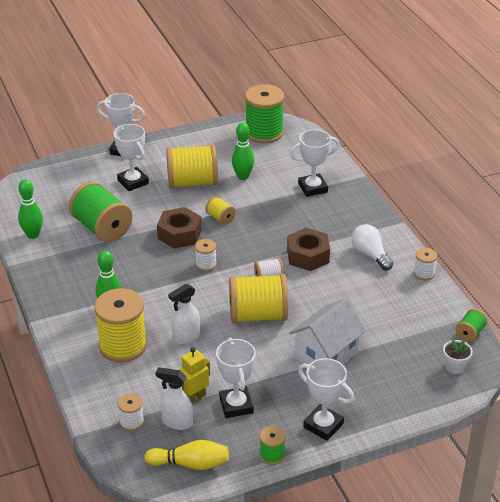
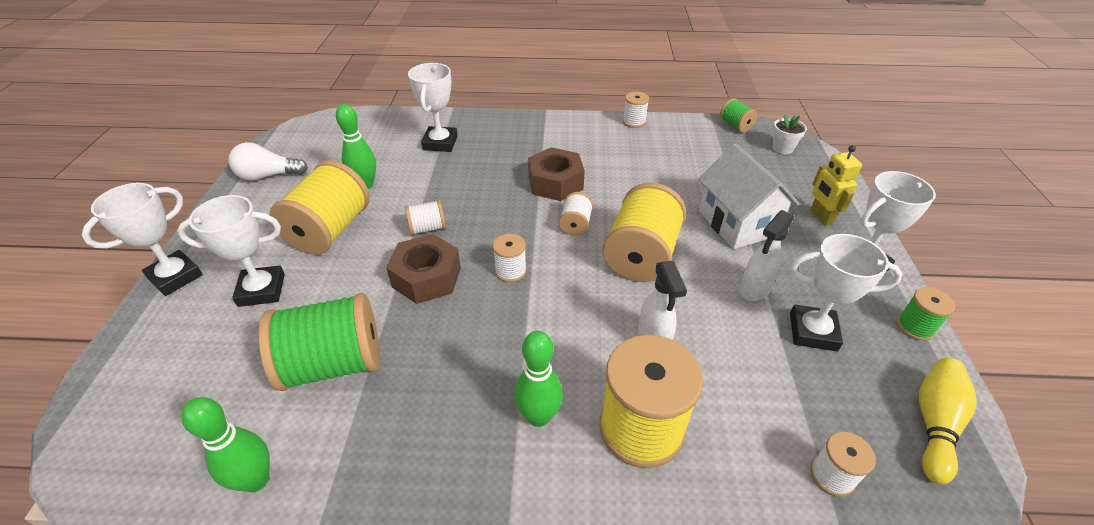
camera: 65 degrees left, 5 degrees up
(177, 422) = (840, 412): white spray bottle -> white spray bottle (754, 289)
(194, 398) = (788, 373): yellow robot -> yellow robot (820, 217)
(220, 218) = (427, 228): yellow spool -> white spool
(264, 133) = (303, 144): green spool -> none
(370, 255) = (584, 142): white light bulb -> white light bulb (268, 176)

